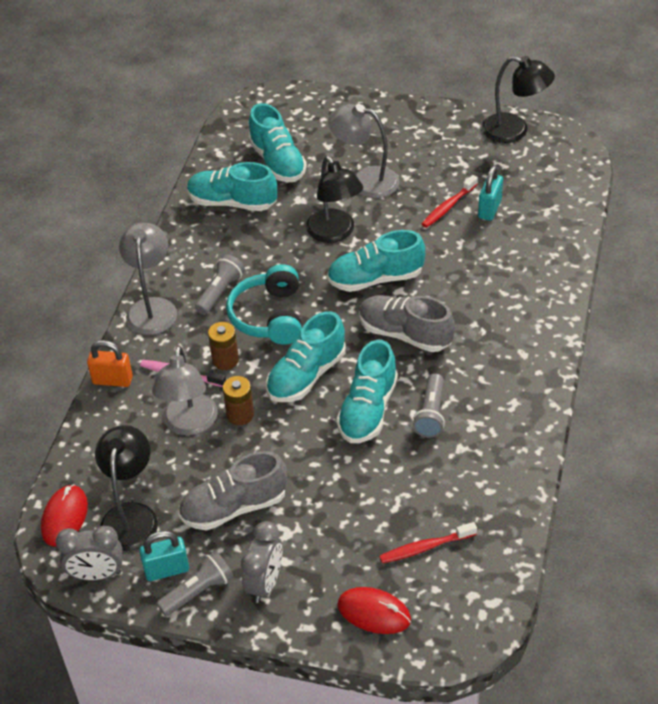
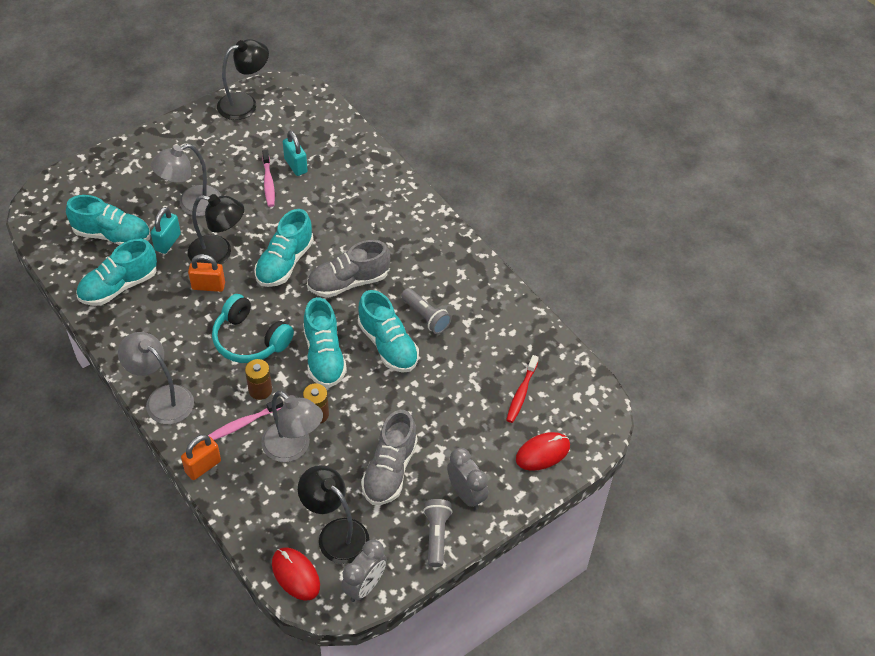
camera: 55 degrees left, 5 degrees up
(167, 570) = (402, 542): turquoise padlock -> turquoise padlock (168, 242)
(220, 292) = (195, 351): grey flashlight -> none
(294, 251) = (208, 286): none -> orange padlock
(448, 207) = (268, 183): red toothbrush -> pink toothbrush

